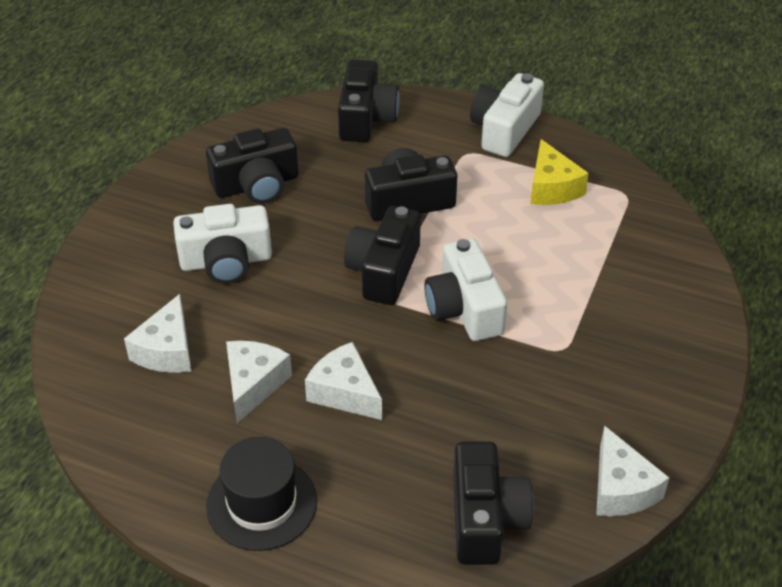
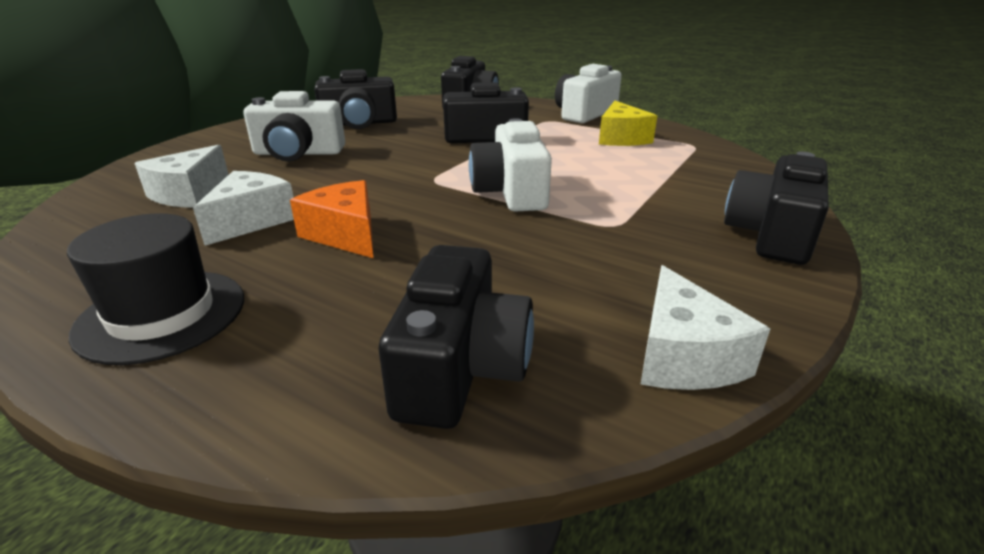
camera: 10 degrees right, 15 degrees down
(344, 392) = (345, 234): white cheese -> orange cheese
(384, 271) = (440, 167): black camera -> black camera (771, 234)

